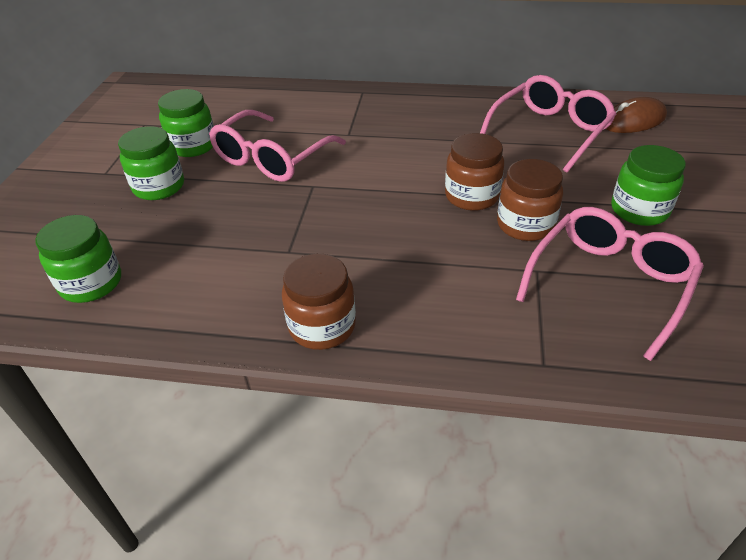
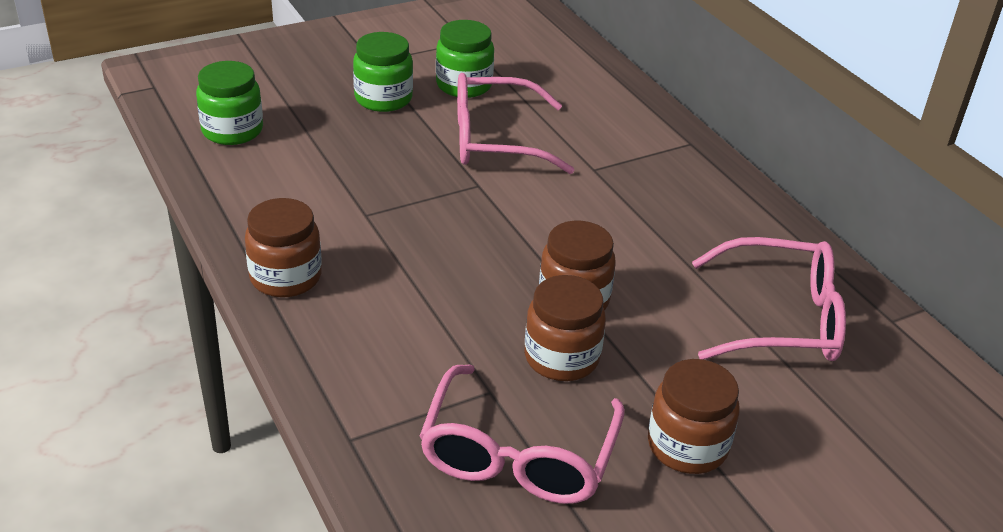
camera: 50 degrees right, 5 degrees down
(609, 283) = (518, 455): pink glasses -> pink glasses turned 105 degrees clockwise
(633, 121) = (903, 389): brown mouse -> none
(639, 210) = (687, 446): green jar -> brown jar

